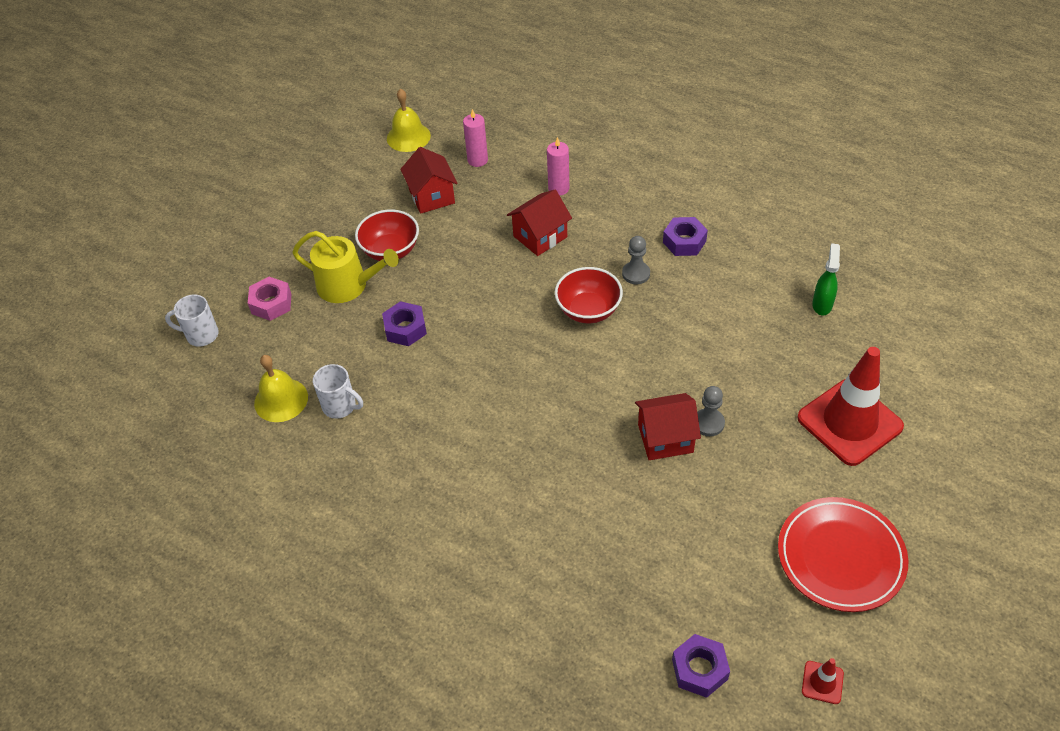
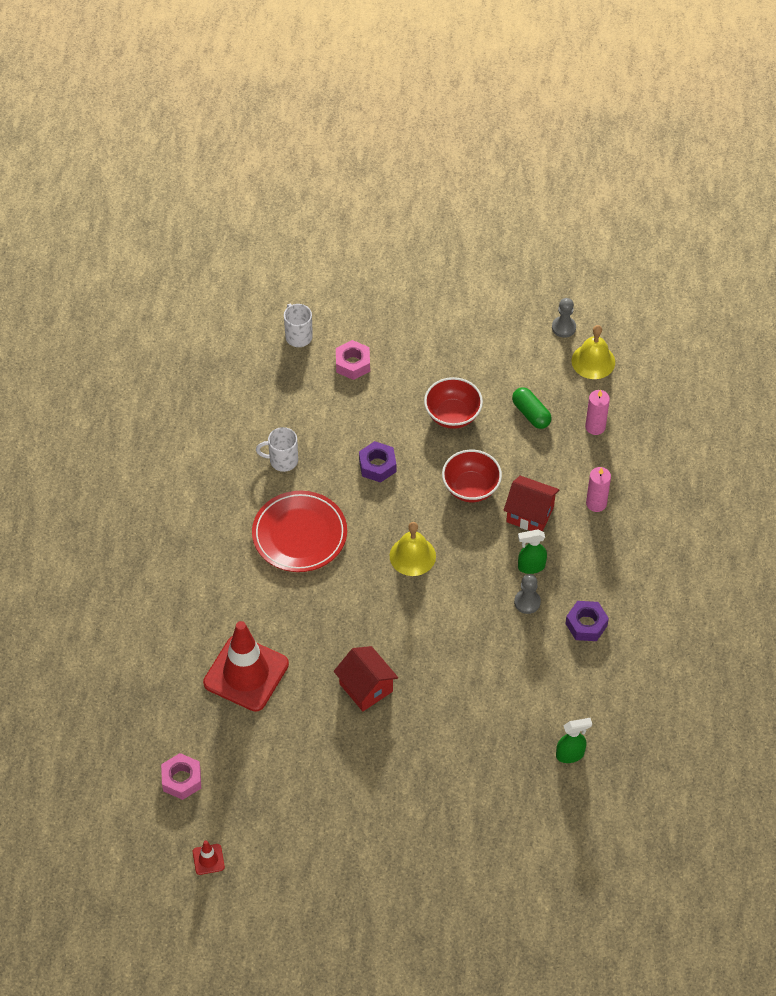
camera: 60 degrees right, 5 degrees up
(281, 400) = (268, 420): yellow bell -> yellow bell (412, 556)
(340, 406) = (282, 460): white mug -> white mug turned 90 degrees clockwise
(348, 285) = (399, 405): yellow watering can -> none
(432, 196) = (531, 414): red house -> green capsule
(588, 310) = (467, 584): red bowl -> red bowl (471, 488)
(598, 257) = (531, 567): none -> green spray bottle
(699, 669) = (181, 780): purple nut -> pink nut
(708, 423) = (396, 712): grey pawn -> grey pawn (563, 327)
(840, 557) = (318, 842): red plate -> red plate (299, 534)
(849, 422) = (450, 812): red traffic cone -> red traffic cone (246, 673)

